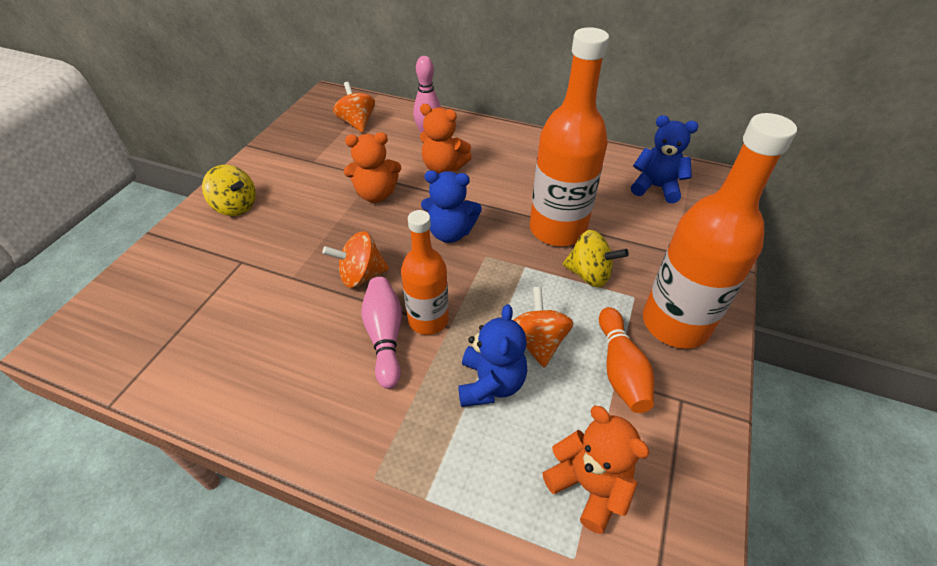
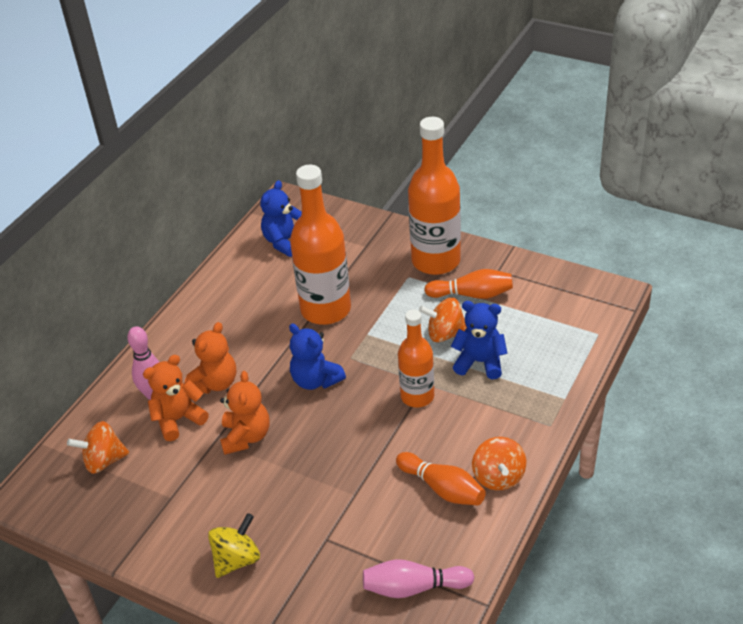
camera: 80 degrees left, 5 degrees down
(284, 353) = (442, 488): none -> orange bowling pin
(361, 275) = (360, 442): orange spinning top -> orange spinning top (498, 477)
(385, 336) = (431, 423): pink bowling pin -> pink bowling pin (413, 587)
(450, 232) = (316, 380): blue teddy bear -> blue teddy bear turned 120 degrees clockwise
(588, 486) = (555, 322): orange teddy bear -> orange teddy bear (178, 419)
(589, 274) = (381, 297): yellow spinning top -> none

